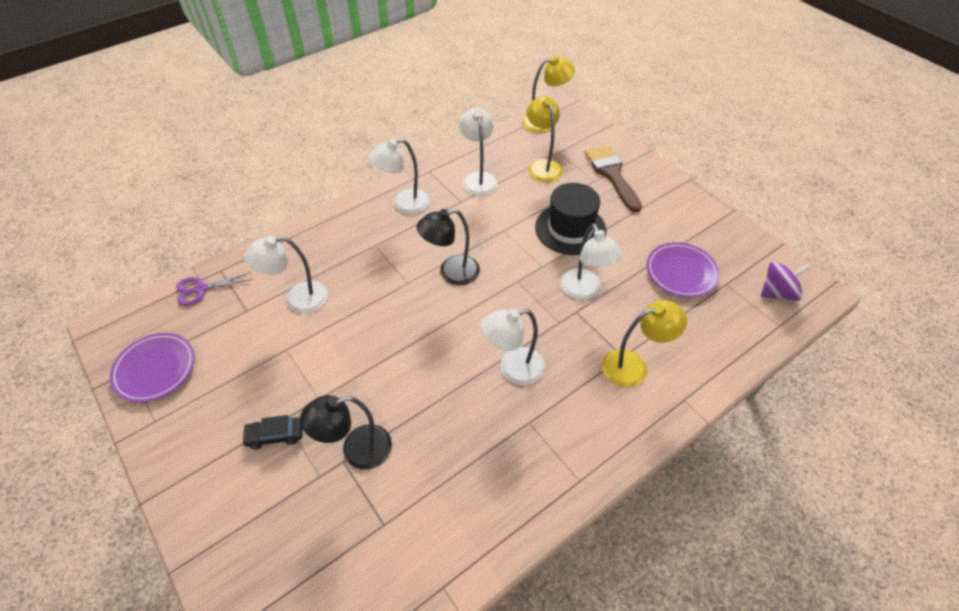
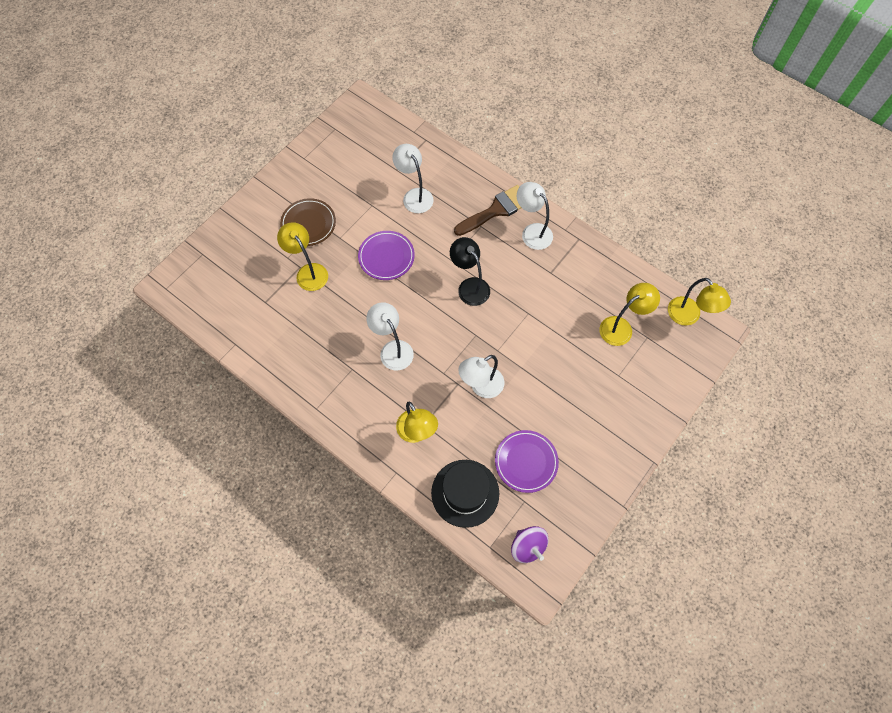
camera: 75 degrees right, 15 degrees up
(155, 369) = (338, 141): purple plate -> purple plate (386, 257)
(201, 289) = (406, 136): purple scissors -> none
(275, 435) = (308, 224): black car -> brown plate
(356, 450) = (308, 272): black lamp -> yellow lamp
(478, 178) = (584, 279): white lamp -> none
(570, 229) = (548, 364): black hat -> black hat (465, 493)
(612, 174) = (633, 389): brown brush -> brown brush (496, 210)

